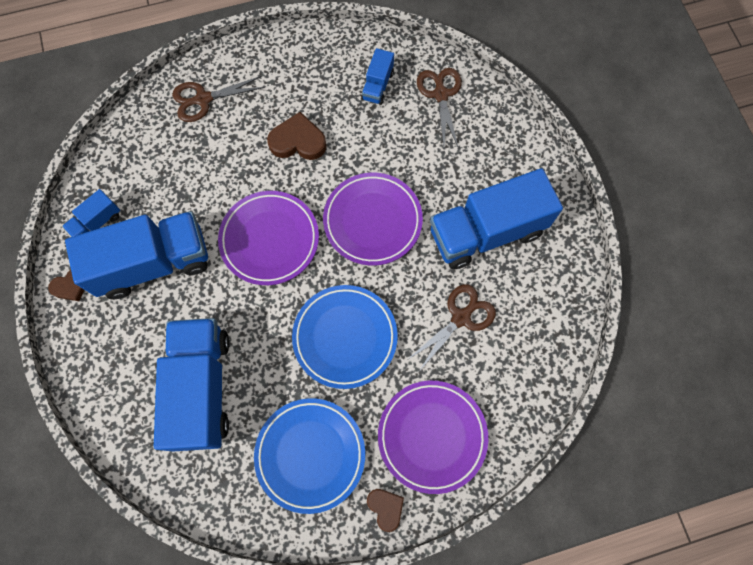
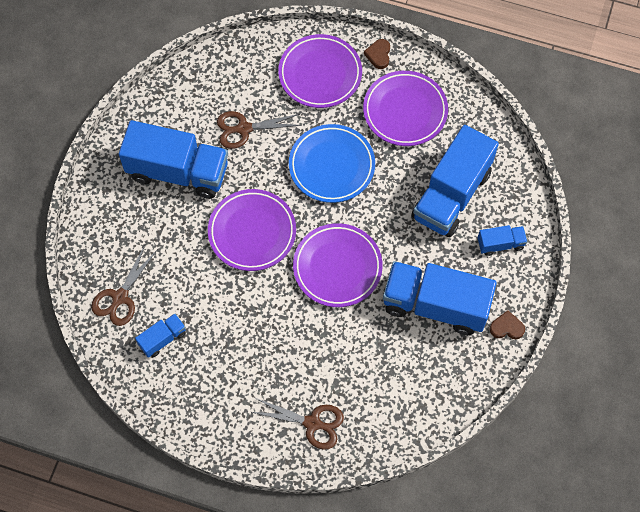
camera: 145 degrees left, 5 degrees down
(97, 223) = (461, 367): blue truck -> blue truck (500, 244)
(298, 141) = (261, 333): brown heart -> none
(310, 454) = (405, 111): blue plate -> purple plate

